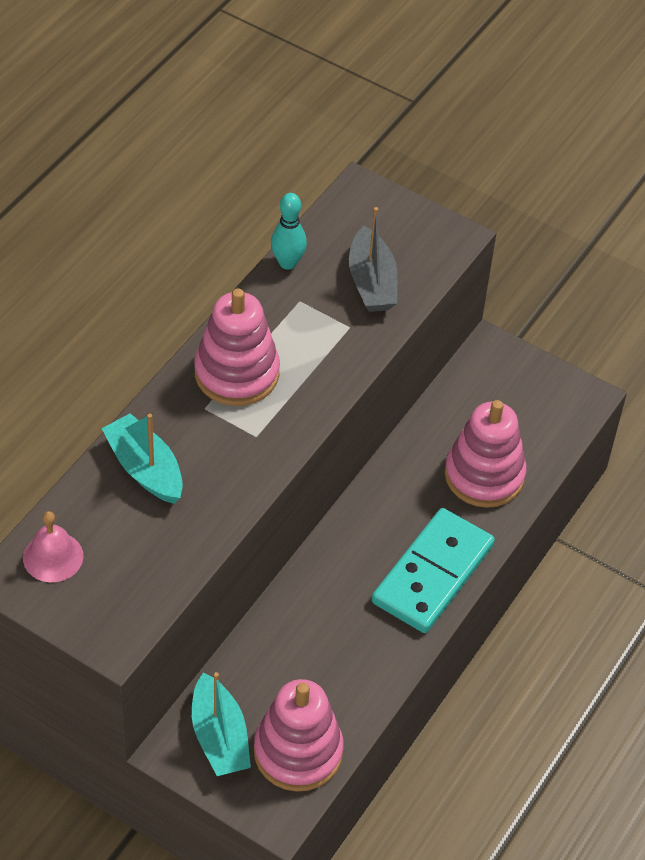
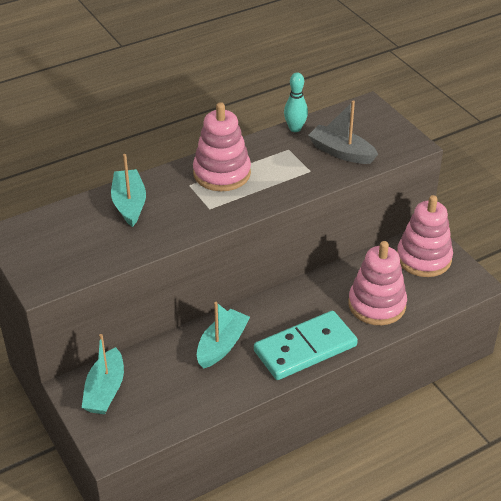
camera: 30 degrees right, 10 degrees down
(53, 557) = (41, 230): pink bell -> none
(298, 752) = (147, 418): pink stacking toy -> pink stacking toy (423, 258)
(327, 611) = (222, 345): none -> turquoise boat
(372, 282) = (341, 152): grey boat -> grey boat turned 105 degrees clockwise

